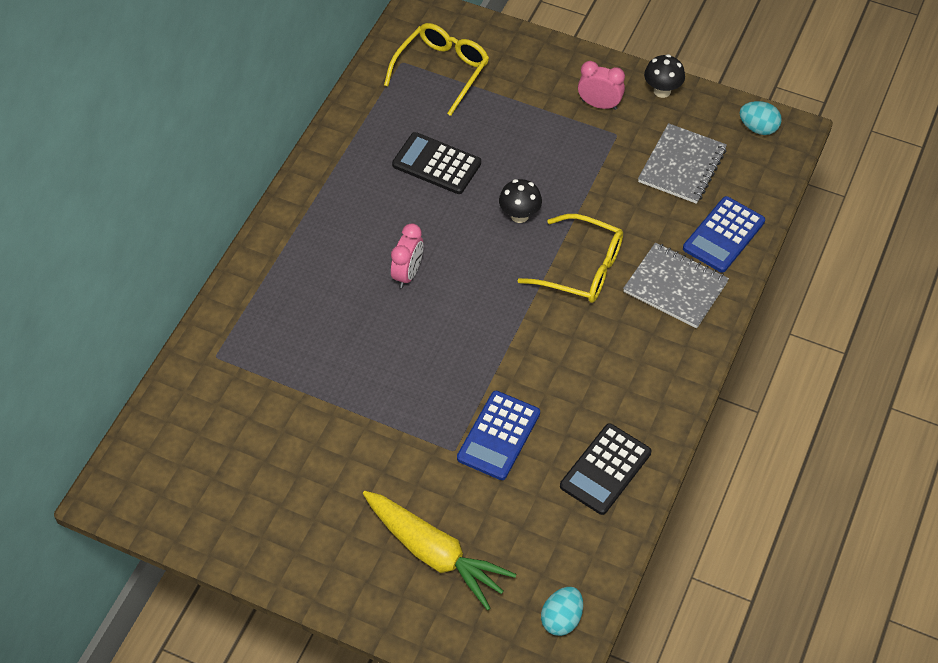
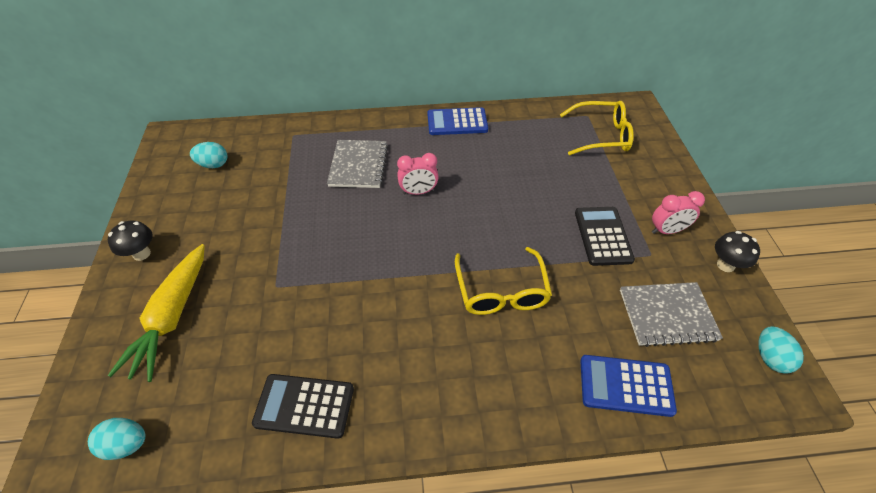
camera: 60 degrees right, 5 degrees down
(211, 458) = (213, 165): none -> turquoise egg
(436, 164) = (522, 166): black calculator -> black calculator (603, 236)
(498, 436) = (303, 309): blue calculator -> blue calculator (457, 122)
(519, 215) = (518, 229): black mushroom -> black mushroom (142, 254)
(599, 104) = (667, 231): pink clock -> pink clock turned 90 degrees clockwise
(675, 287) = (536, 371): grey notebook -> grey notebook (358, 165)

